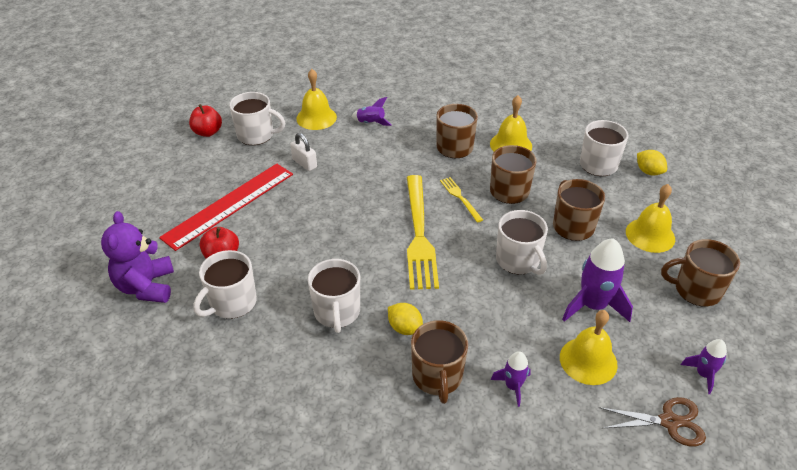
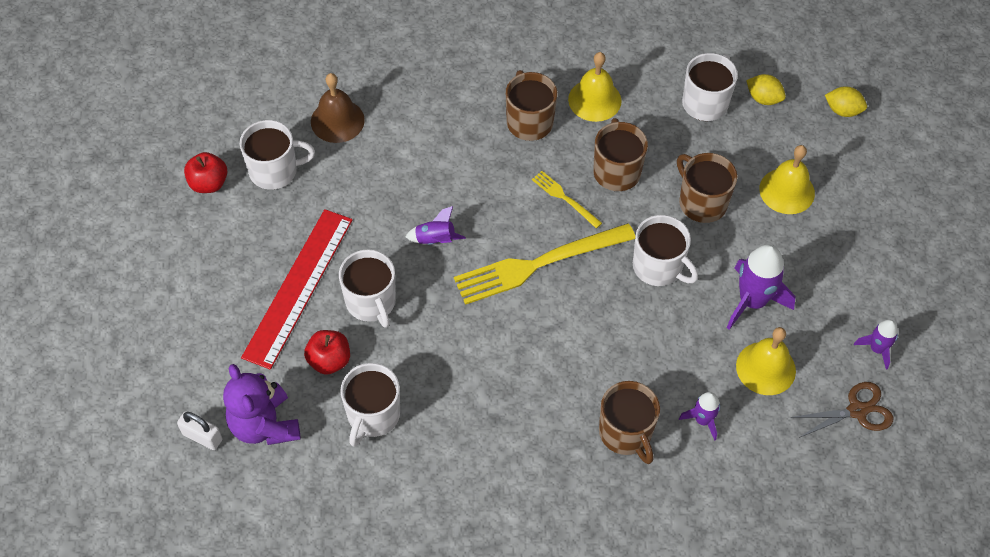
camera: 20 degrees left, 15 degrees up
(304, 163) = (358, 198): white padlock -> white padlock (202, 437)
(316, 118) = (337, 121): yellow bell -> brown bell
(337, 312) = (492, 391): white mug -> white mug (371, 302)
(371, 123) = (411, 111): purple rocket -> purple rocket (435, 240)
(405, 328) = (571, 388): yellow lemon -> yellow lemon (843, 110)
(419, 235) = (538, 264): yellow fork -> yellow fork turned 90 degrees clockwise
(696, 290) = (849, 250): brown mug -> none

